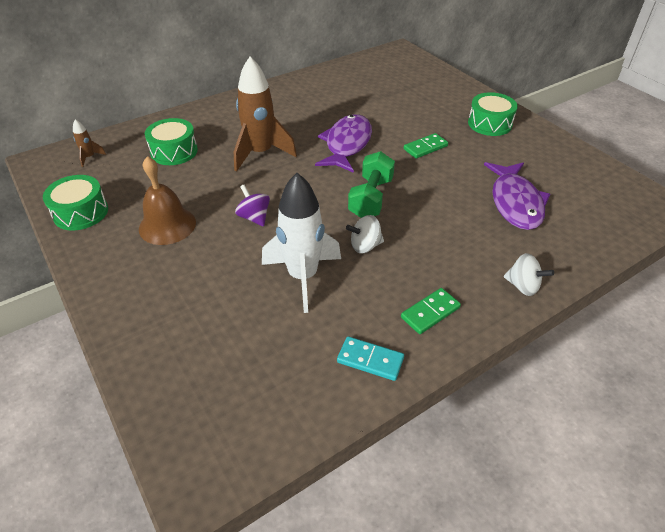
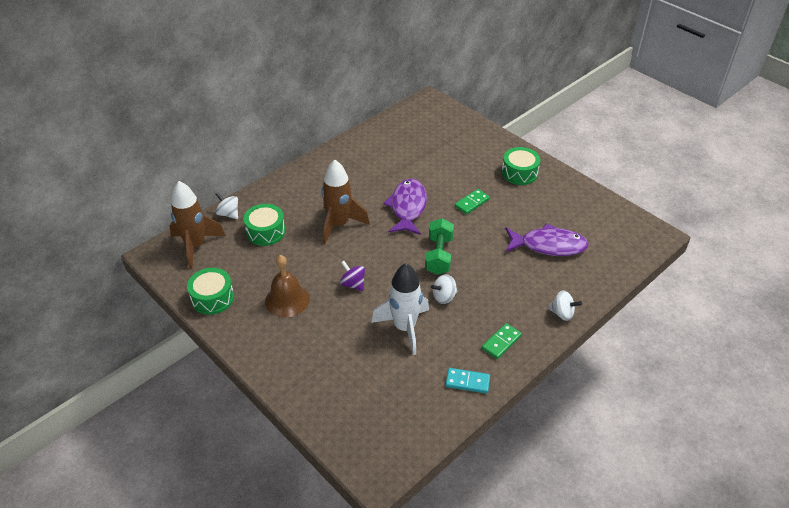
camera: 10 degrees left, 0 degrees up
(89, 157) = (196, 246): brown rocket -> brown rocket, size x2.33
(141, 130) = (228, 214): none -> white spinning top
(515, 203) = (549, 245): purple fish -> purple fish turned 75 degrees counterclockwise

